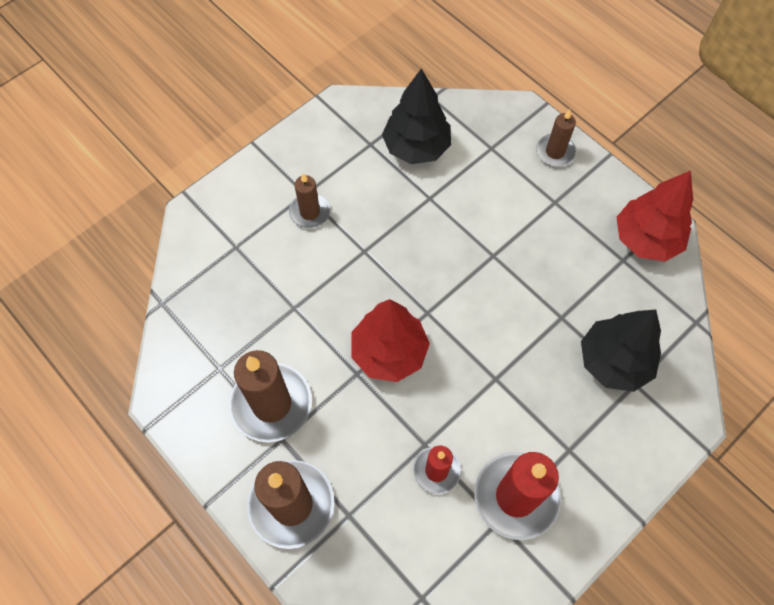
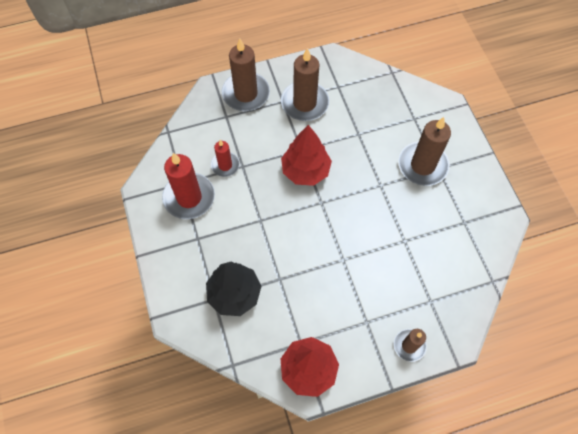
camera: 115 degrees right, 0 degrees up
(310, 212) = (422, 165): brown candle -> brown candle, size x1.77
(416, 147) = (450, 250): black tree -> none

